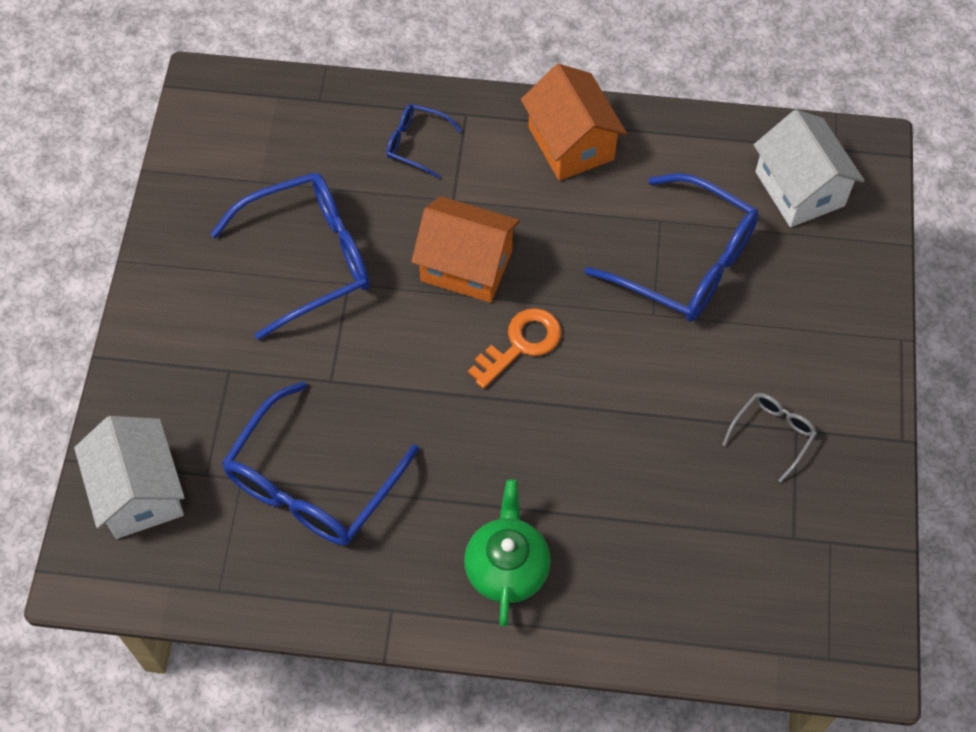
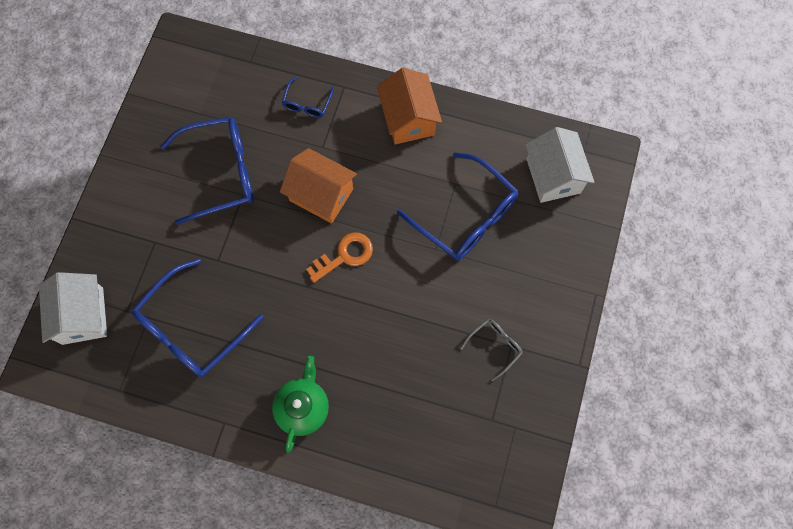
camera: 10 degrees right, 10 degrees up
(417, 144) = (307, 103): blue glasses -> blue glasses turned 105 degrees counterclockwise

